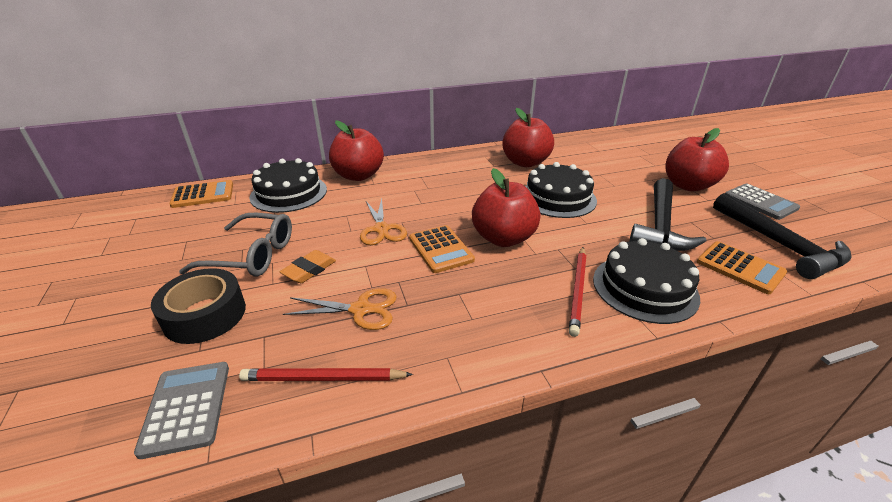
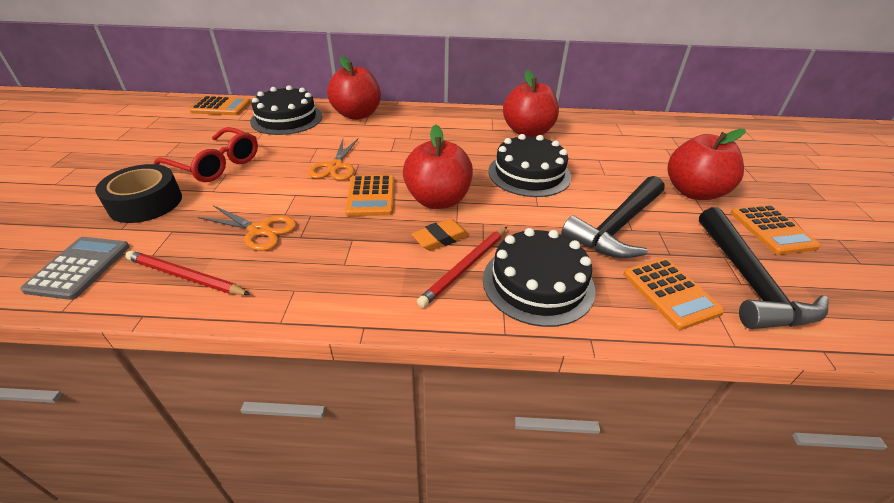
camera: 20 degrees right, 5 degrees up
(251, 255) = (215, 164): grey glasses -> red glasses
(309, 270) = (248, 187): orange eraser -> orange eraser (440, 238)
(760, 202) = (771, 230): grey calculator -> orange calculator

